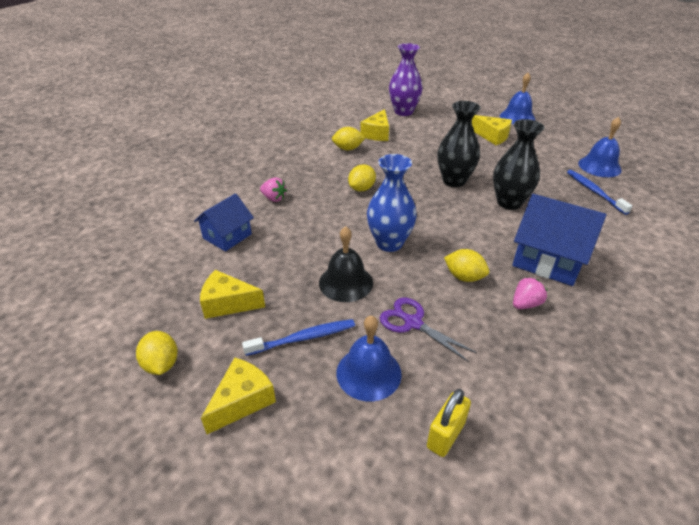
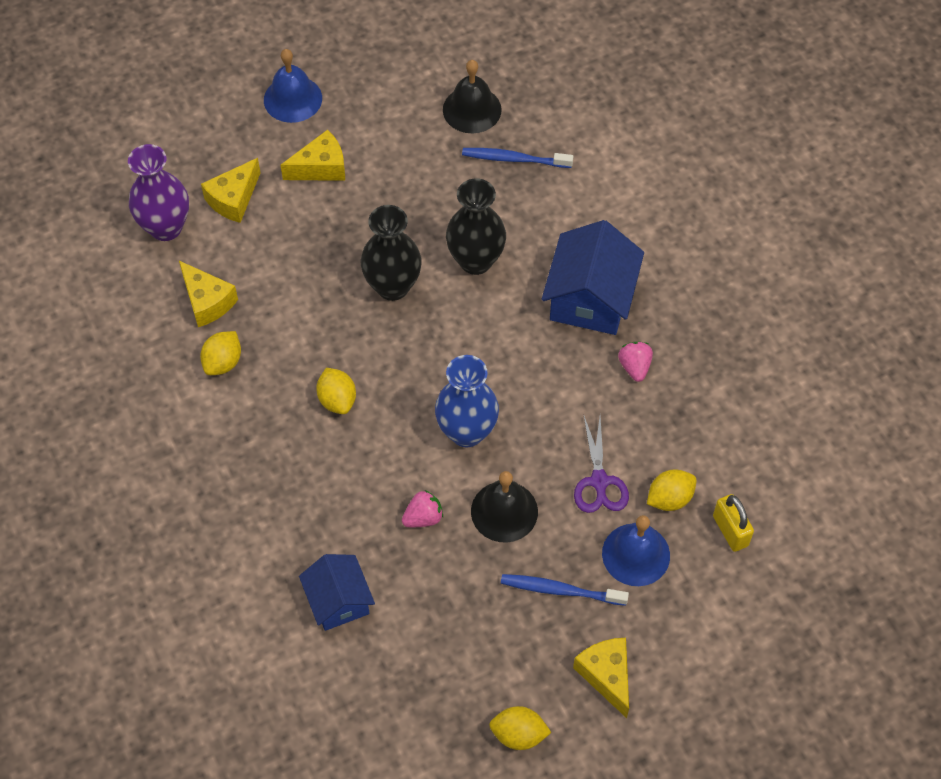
camera: 60 degrees left, 20 degrees up
(228, 303) = (465, 643): yellow cheese -> yellow cheese (233, 199)
(274, 198) = (289, 514): pink strawberry -> pink strawberry (423, 517)
(303, 338) = (560, 590): blue toothbrush -> blue toothbrush turned 90 degrees counterclockwise
(413, 323) = (599, 481): purple scissors -> purple scissors turned 75 degrees counterclockwise
(464, 277) = (566, 394): yellow lemon -> yellow lemon (669, 498)
(548, 260) = (590, 298): blue house -> blue house turned 45 degrees counterclockwise
(599, 166) = (472, 109): blue bell -> black bell

